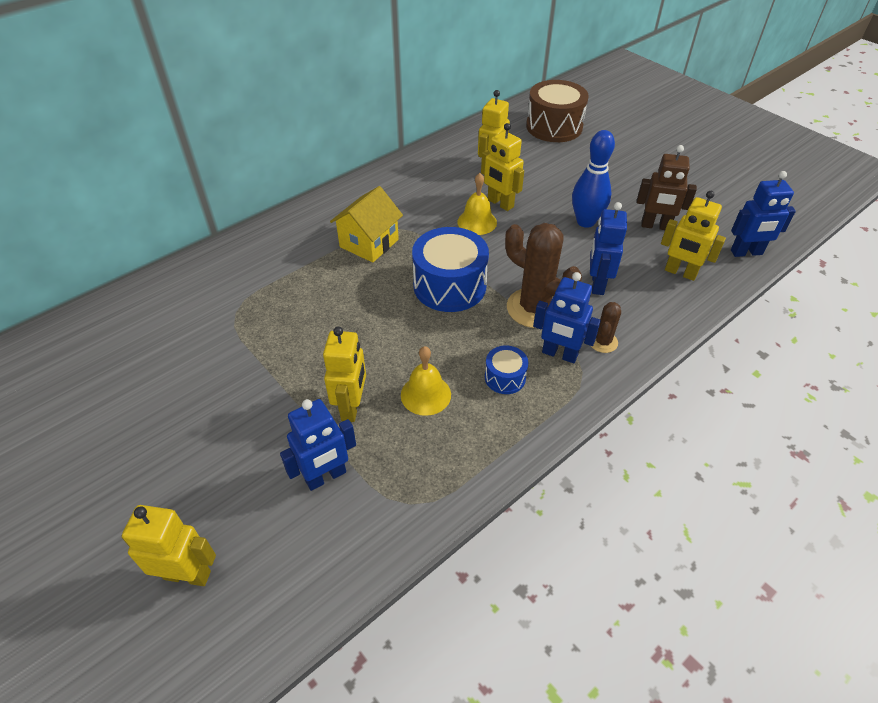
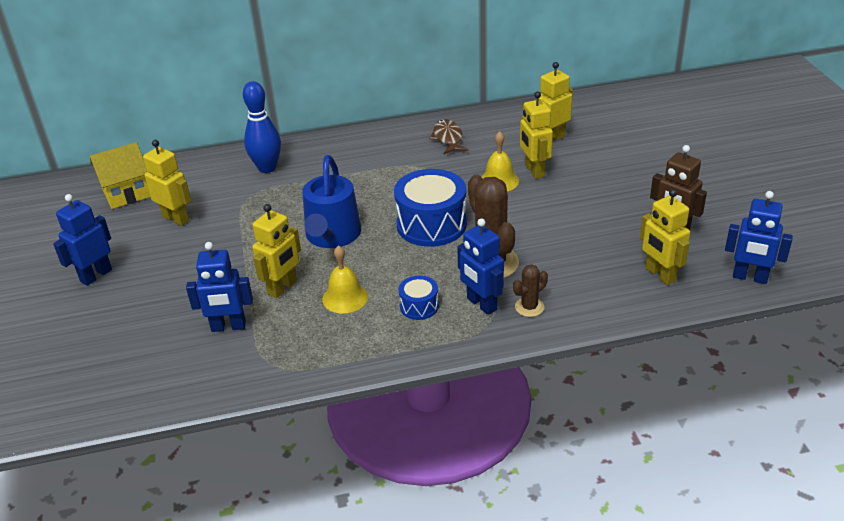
camera: 30 degrees right, 10 degrees down
(187, 574) = (97, 352): yellow robot -> yellow robot (176, 218)
(360, 329) = (332, 236): none -> blue watering can
(369, 243) = (391, 173): yellow house -> yellow house (127, 193)
(396, 192) = (448, 138): none -> brown fish
(554, 127) = (649, 116): brown drum -> none
(585, 222) = (604, 207): blue bowling pin -> blue bowling pin (267, 168)
(597, 284) = (567, 261): blue robot -> blue robot (96, 275)

